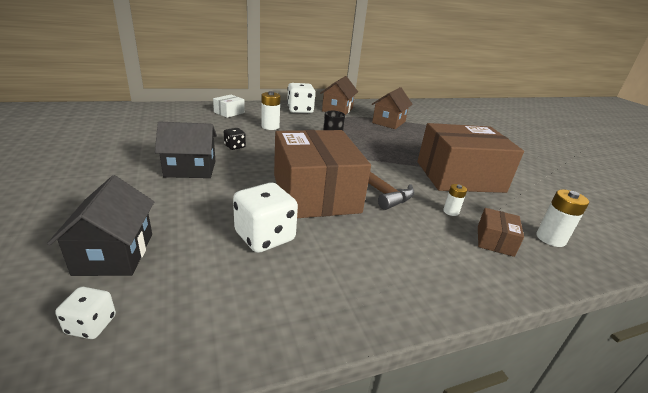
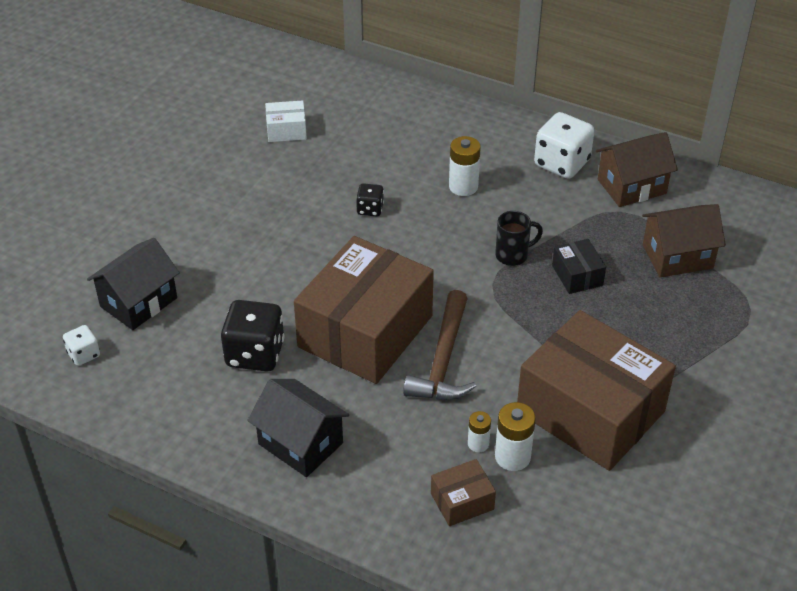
camera: 50 degrees right, 15 degrees up
(190, 169) = (284, 227): black house -> black house (300, 443)
(229, 112) = (444, 129): white box -> white box (286, 130)
(265, 237) = (255, 354): white dice -> black dice
(368, 138) = (577, 275): none -> black box
(550, 238) = (533, 544): white battery -> white battery (512, 457)

